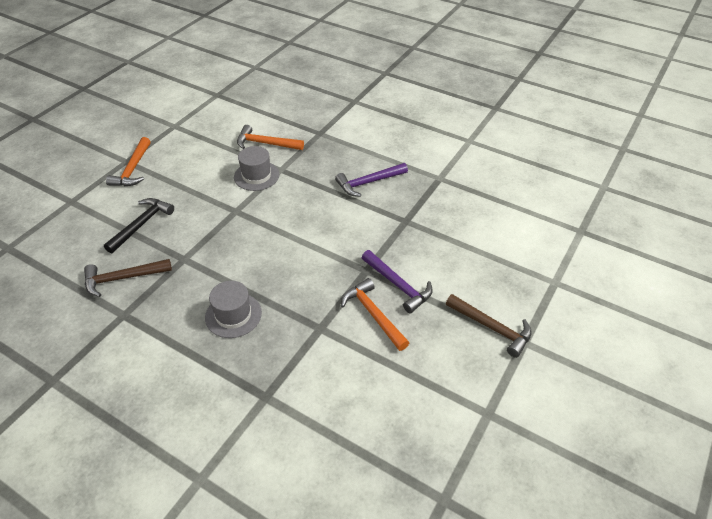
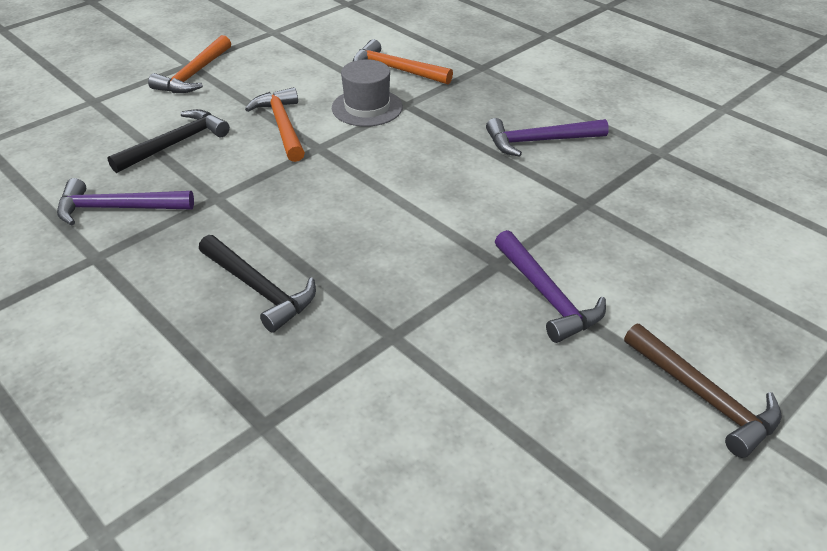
camera: 15 degrees right, 5 degrees down
(123, 278) = (117, 208): brown hammer -> purple hammer
(233, 315) = (259, 289): grey hat -> black hammer
(373, 314) = (490, 333): orange hammer -> orange hammer (282, 126)

